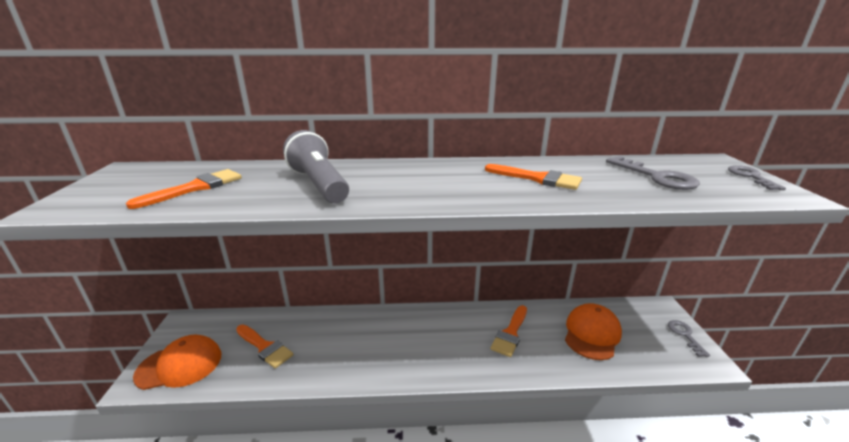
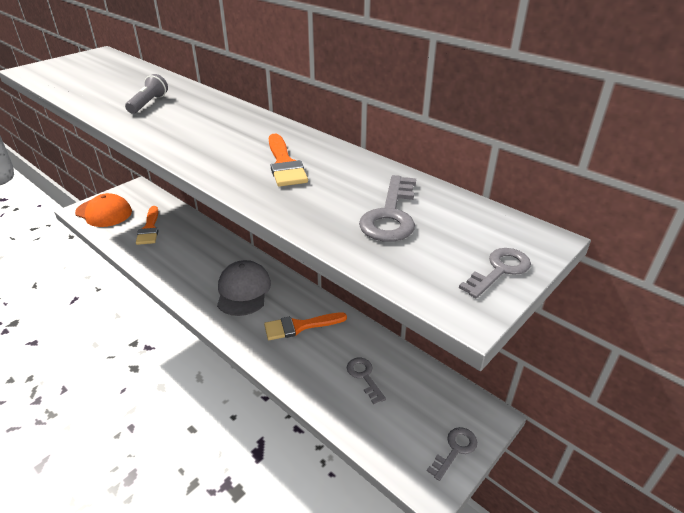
camera: 45 degrees right, 10 degrees up
(196, 188) = (95, 80): orange brush -> none
(319, 184) = (148, 103): grey flashlight -> grey flashlight, size x0.58
(435, 338) = (243, 291): none -> grey cap
(591, 334) = (364, 377): orange cap -> grey key

